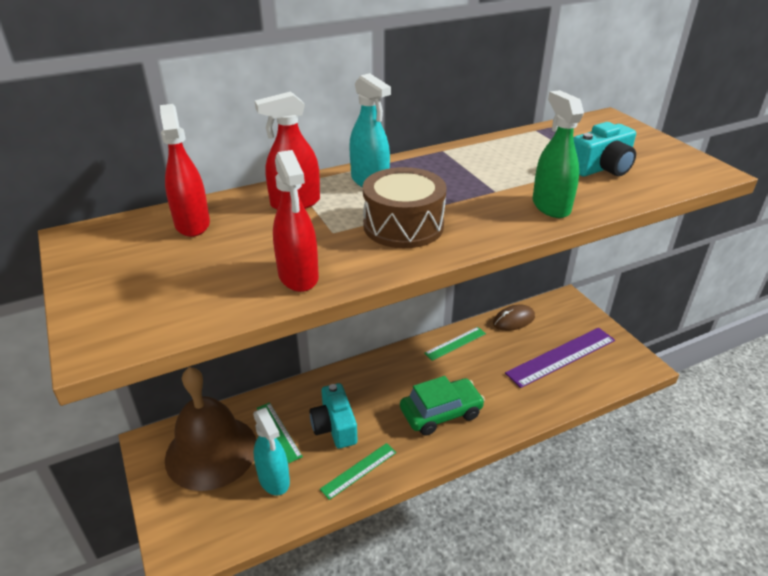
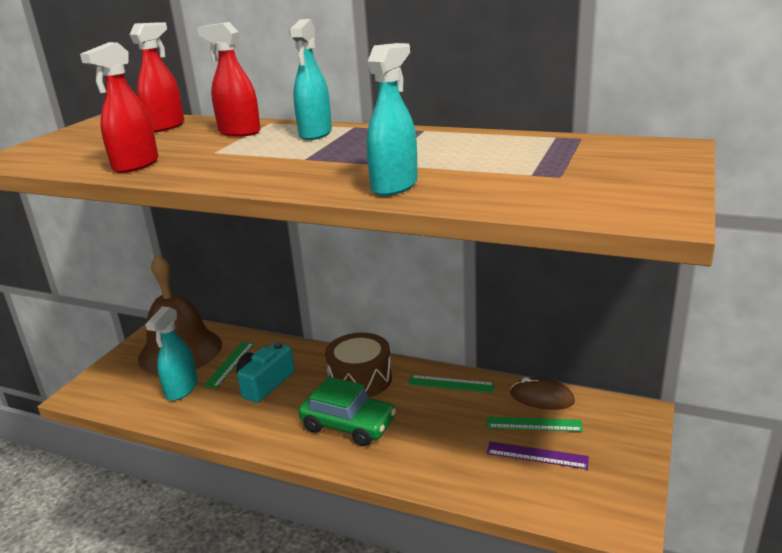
camera: 50 degrees right, 10 degrees down
(359, 470) = (231, 420): green ruler -> green ruler (534, 424)
(403, 226) = (259, 162): brown drum -> brown drum (360, 379)
(550, 206) = (394, 186): green spray bottle -> turquoise spray bottle
(561, 356) = (537, 455): purple ruler -> purple ruler, size x0.56
(602, 168) = (532, 177): turquoise camera -> none

